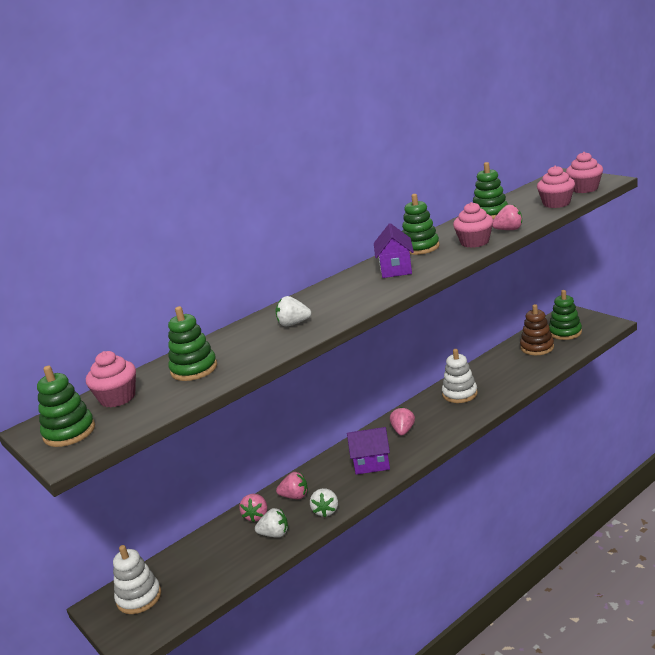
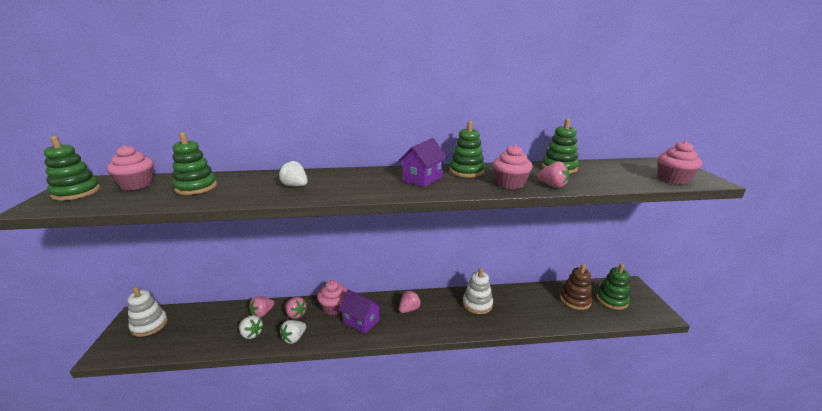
camera: 30 degrees right, 0 degrees up
(556, 203) = (628, 181): pink cupcake -> pink cupcake (334, 307)

